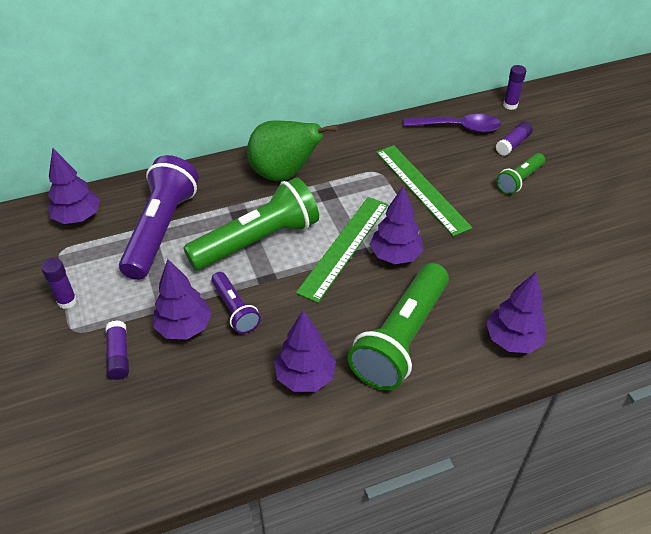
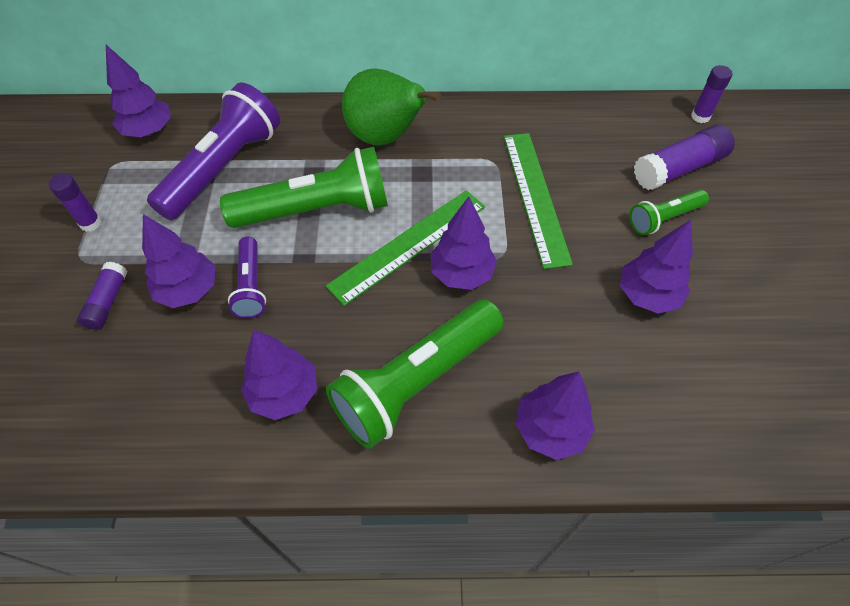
camera: 20 degrees right, 10 degrees up
(458, 128) = (619, 130): purple spoon -> none
(513, 144) = (678, 169): purple glue stick -> purple glue stick, size x1.67
(533, 234) = (647, 295): none -> purple tree

